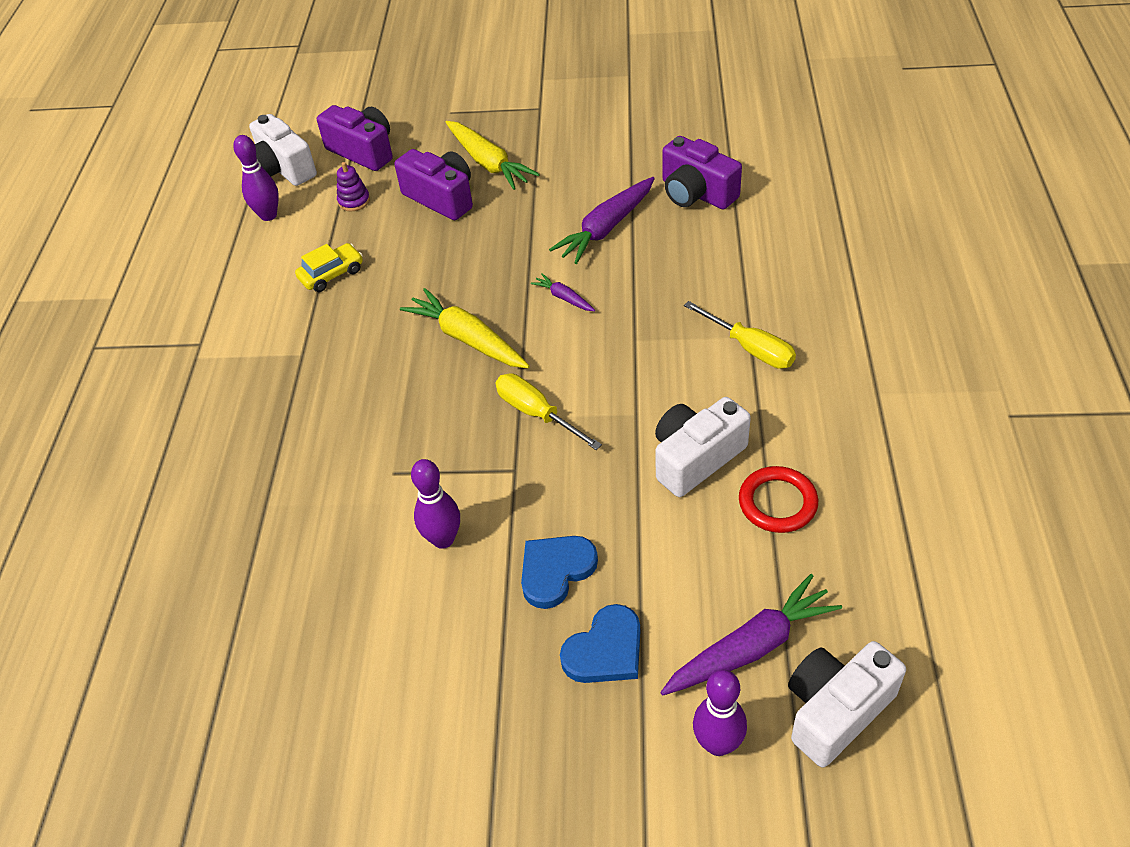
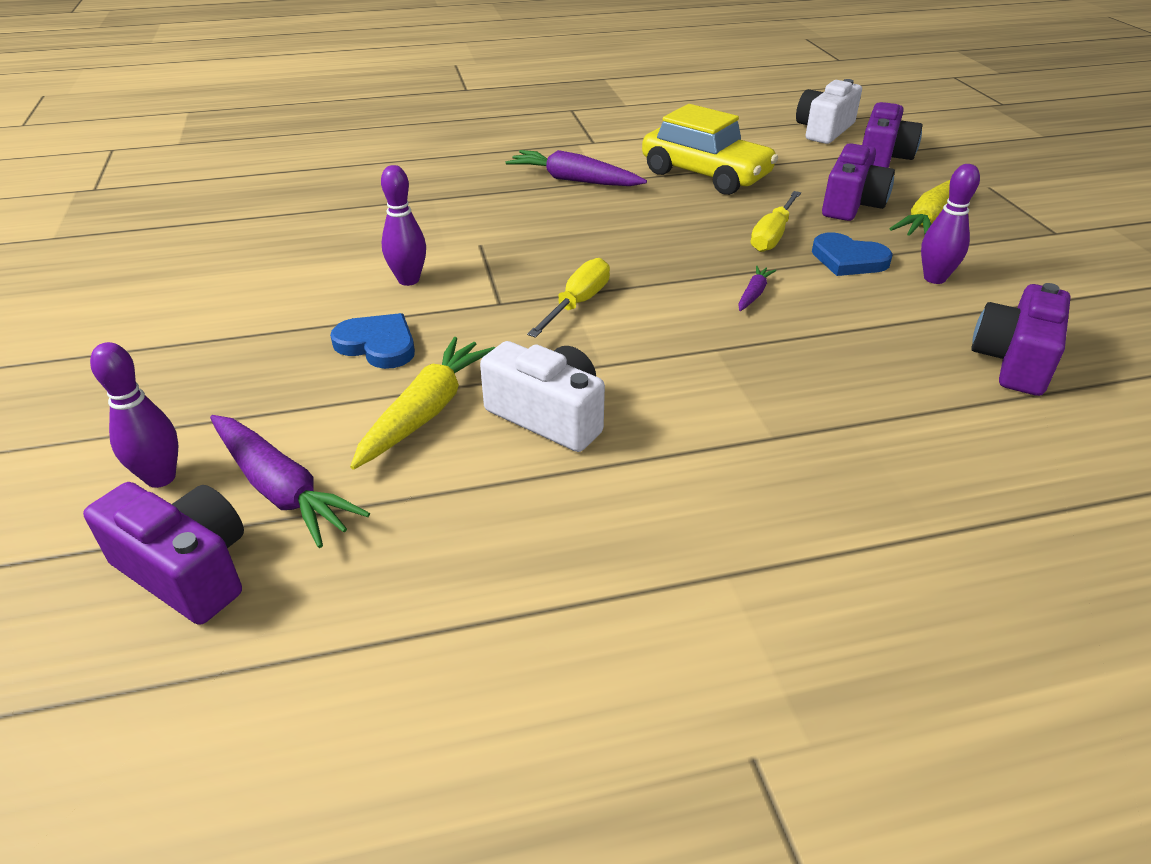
camera: 70 degrees right, 10 degrees down
(268, 215) = (759, 136): purple bowling pin -> purple bowling pin (934, 278)
(332, 274) = (705, 174): yellow car -> yellow car, size x2.04
(354, 201) = (809, 166): purple stacking toy -> none
(467, 339) = (661, 250): yellow carrot -> yellow carrot (426, 412)
(605, 650) = (283, 388): blue heart -> blue heart (848, 259)
(606, 228) = (888, 304): purple carrot -> purple carrot (574, 180)
(750, 348) = (751, 439): yellow screwdriver -> yellow screwdriver (772, 236)
(777, 503) = (496, 490): red ring -> none
(836, 711) = (187, 570): white camera -> purple camera

